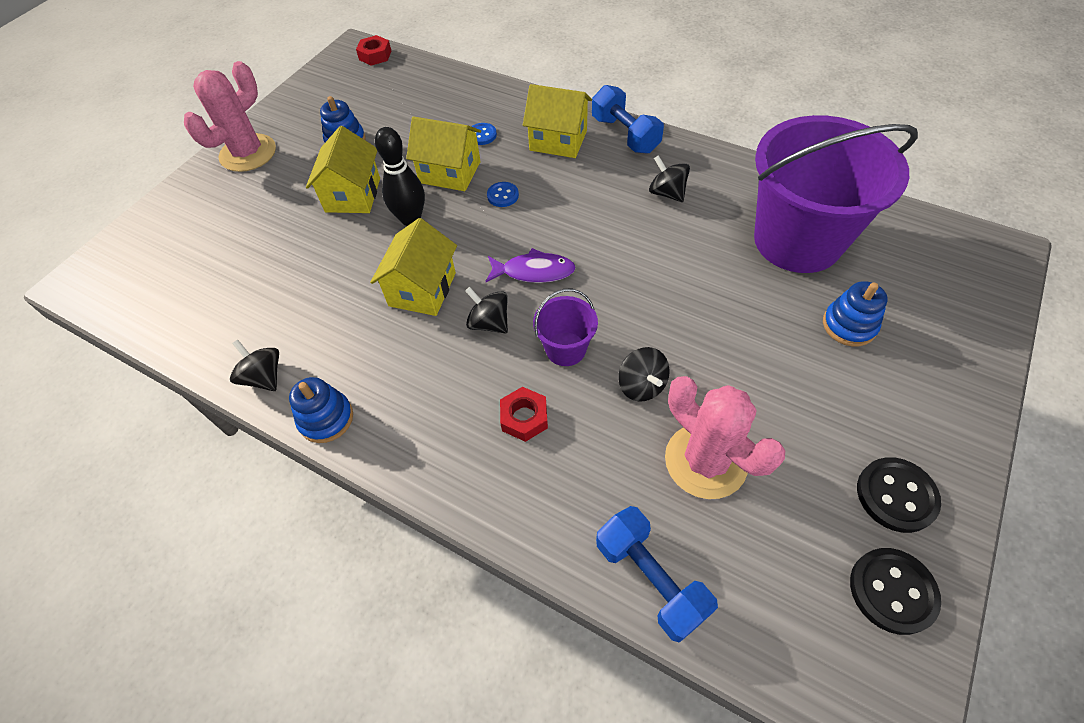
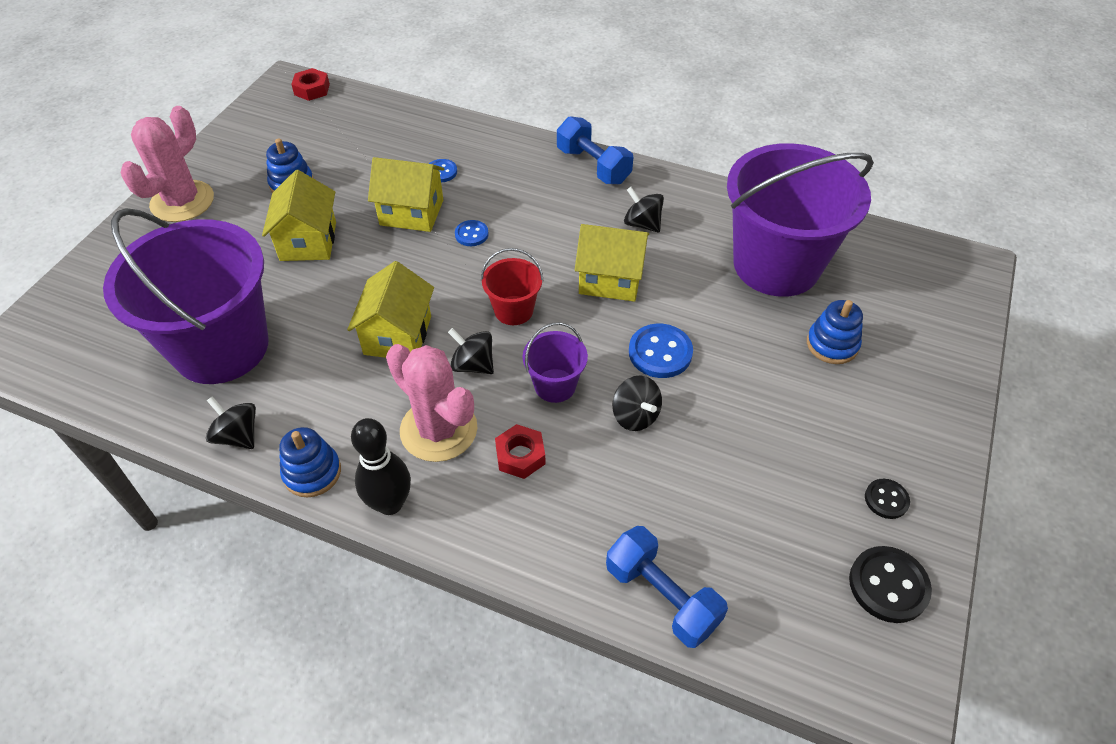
camera: 10 degrees left, 5 degrees down
(261, 290) = (221, 347): none -> purple bucket
(411, 219) = (375, 264): black bowling pin -> black bowling pin (390, 503)
(534, 271) = (513, 310): purple fish -> red bucket
(558, 140) = (524, 174): yellow house -> yellow house (610, 279)
(672, 322) = (660, 352): none -> blue button
(705, 461) = (705, 483): pink cactus -> pink cactus (438, 429)
(896, 495) = (886, 499): black button -> black button, size x0.59

